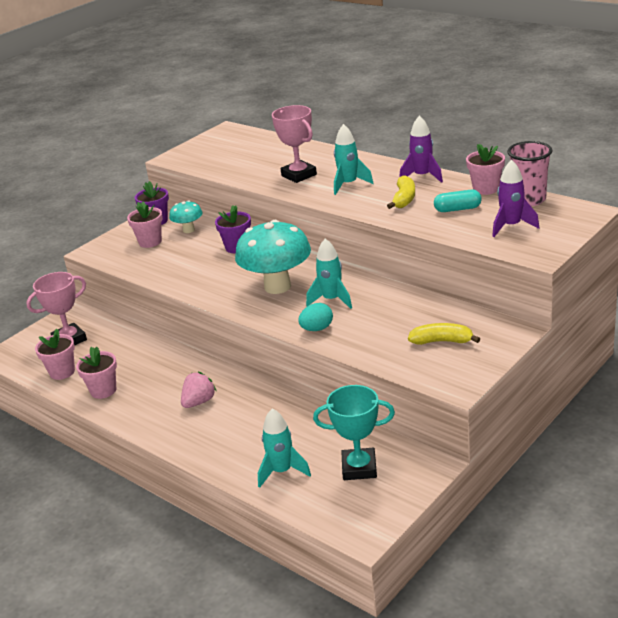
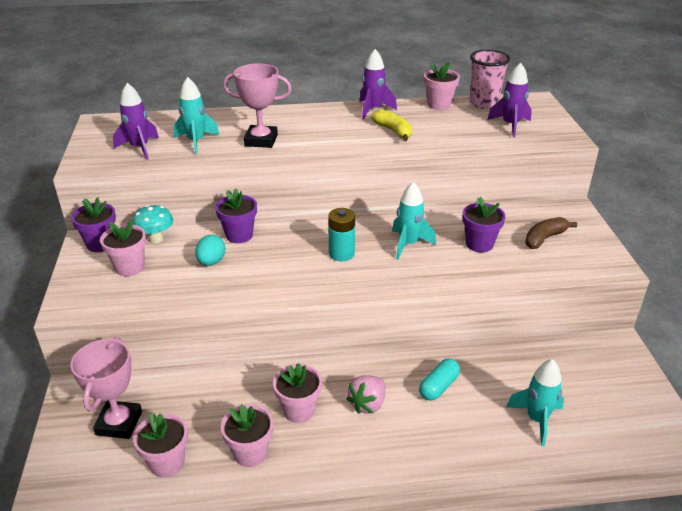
camera: 50 degrees left, 5 degrees up
(158, 383) = (299, 410): none -> pink flower pot
(199, 402) = (367, 404): pink strawberry -> pink strawberry turned 135 degrees counterclockwise
(219, 156) = (140, 148): none -> purple rocket
(277, 286) = (341, 254): turquoise mushroom -> turquoise battery
(317, 329) = (440, 274): turquoise egg -> turquoise egg (211, 262)
(349, 184) = (324, 134): turquoise rocket -> turquoise rocket (196, 142)
(359, 468) = (581, 378): turquoise trophy -> none
(382, 322) = (479, 244): none -> purple flower pot
(442, 341) = (544, 238): yellow banana -> brown banana
(457, 209) = (449, 126): turquoise capsule -> turquoise capsule (438, 386)

